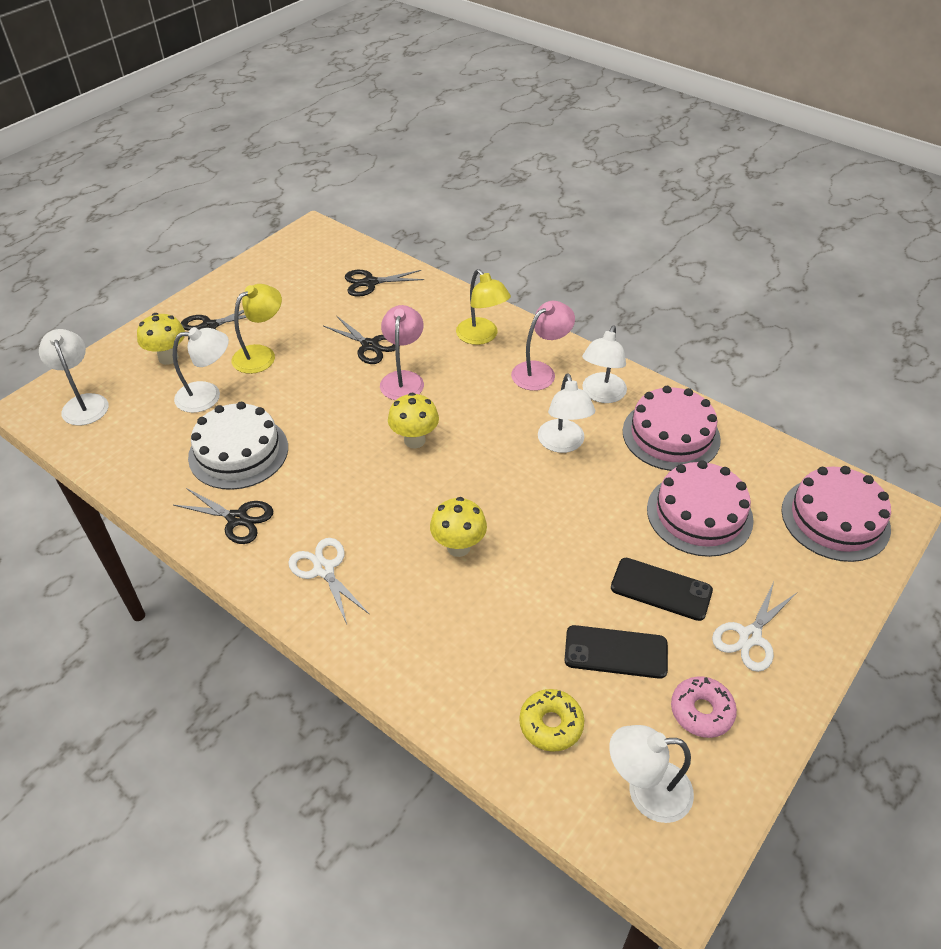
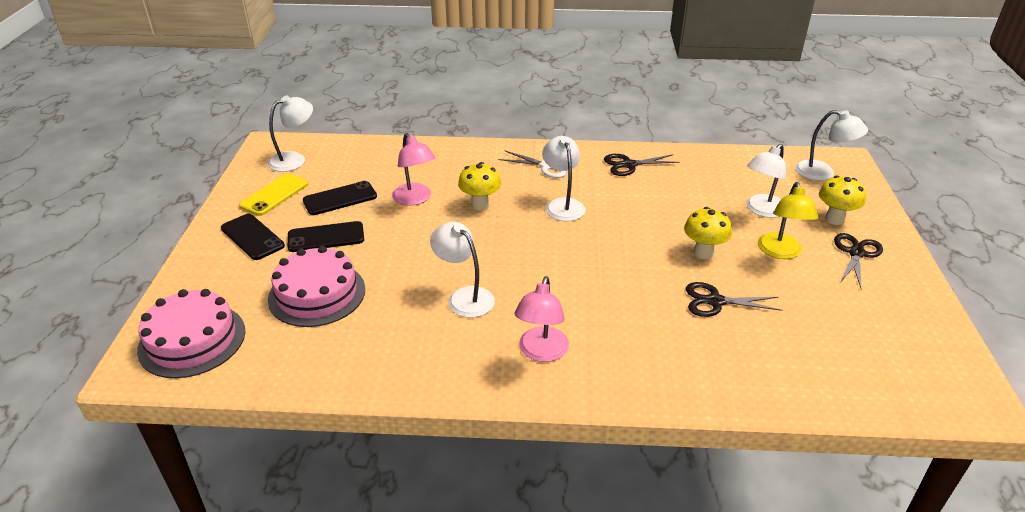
camera: 145 degrees right, 10 degrees down
(238, 452) = (684, 191): white cake -> none
(370, 283) = (815, 366): black scissors -> none
(403, 379) = (648, 287): pink lamp -> pink lamp (415, 199)
(414, 440) = (581, 248): yellow mushroom -> yellow mushroom (703, 253)
(482, 337) = (633, 362): yellow lamp -> none
(551, 724) = (359, 162): yellow donut -> none
(601, 395) = (464, 357): white lamp -> white lamp (562, 205)
(671, 435) = (372, 348): pink cake -> none
(701, 711) = (274, 195): pink donut -> yellow phone
(750, 637) = (252, 237): white scissors -> black phone

